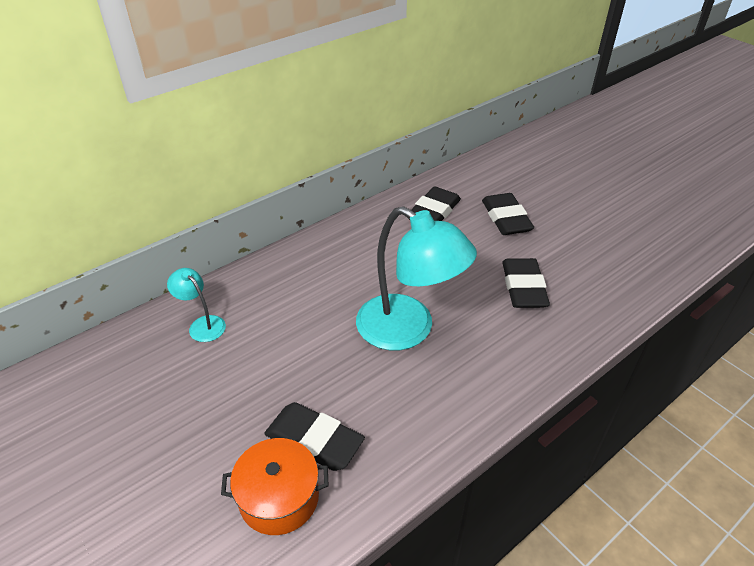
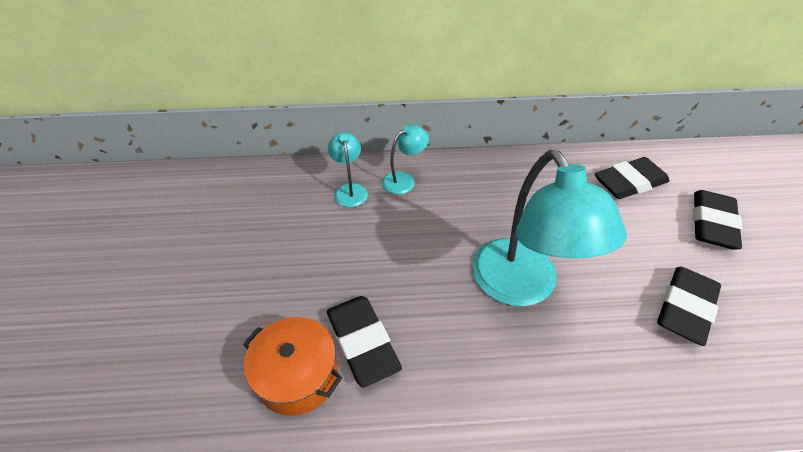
camera: 35 degrees right, 5 degrees up
(248, 292) = (404, 180): none -> turquoise lamp

